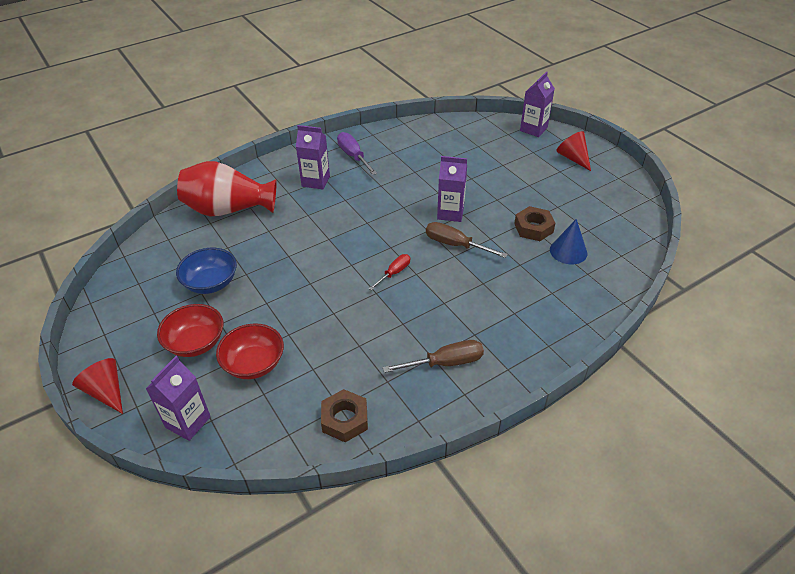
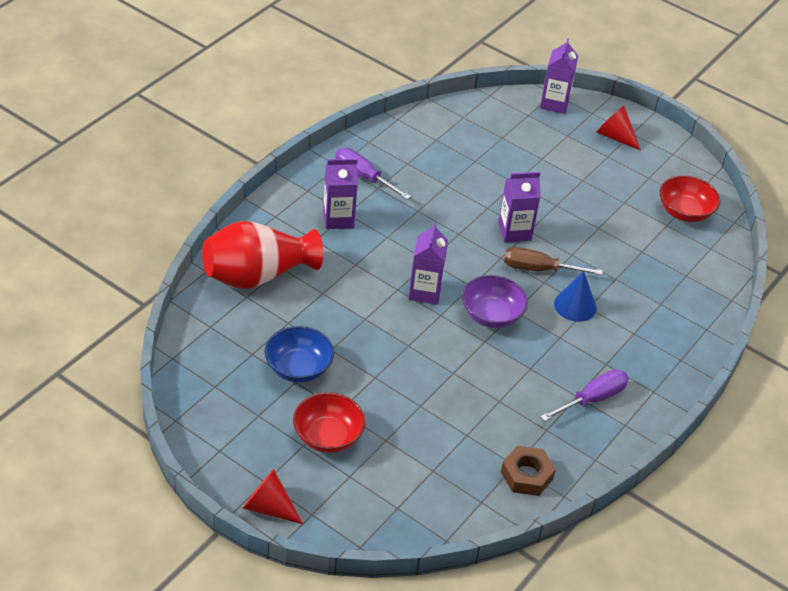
camera: 25 degrees left, 0 degrees up
(188, 422) = (375, 515): purple carton -> purple carton (425, 292)
(254, 364) = (404, 443): red bowl -> red bowl (685, 212)
(394, 273) = (491, 315): red screwdriver -> purple bowl
(445, 363) = (592, 399): brown screwdriver -> purple screwdriver
(533, 228) = (610, 233): brown nut -> none
(568, 251) = (657, 254): blue cone -> blue cone (575, 305)

